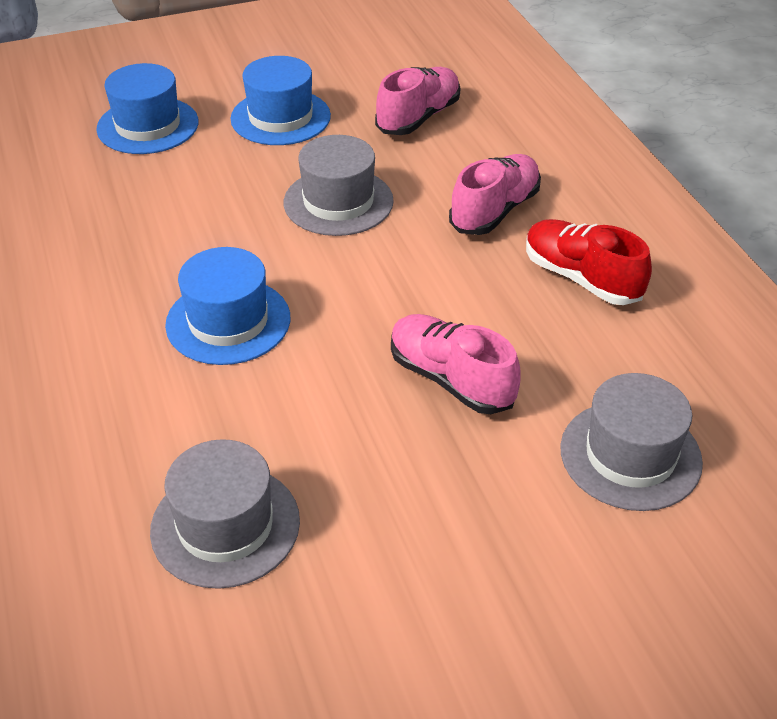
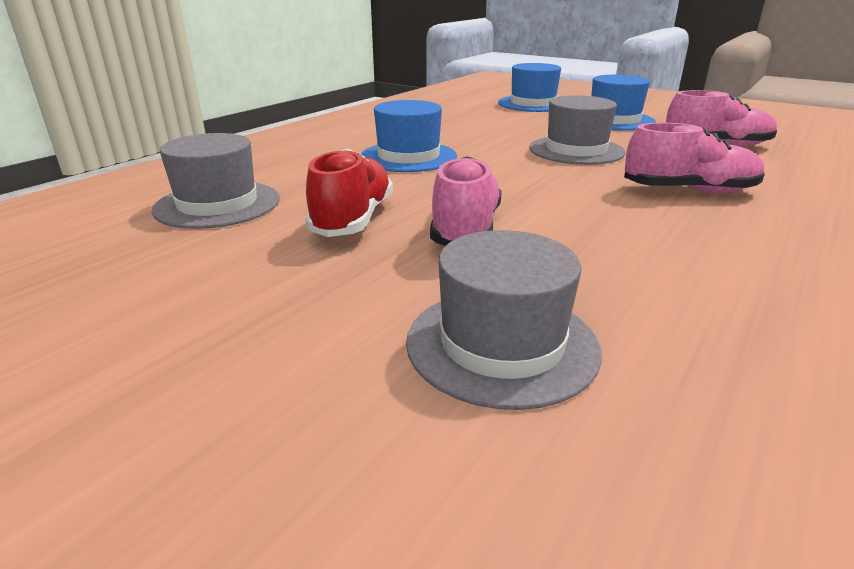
camera: 55 degrees right, 15 degrees down
(581, 278) = (697, 244): red shoe -> red shoe (353, 219)

